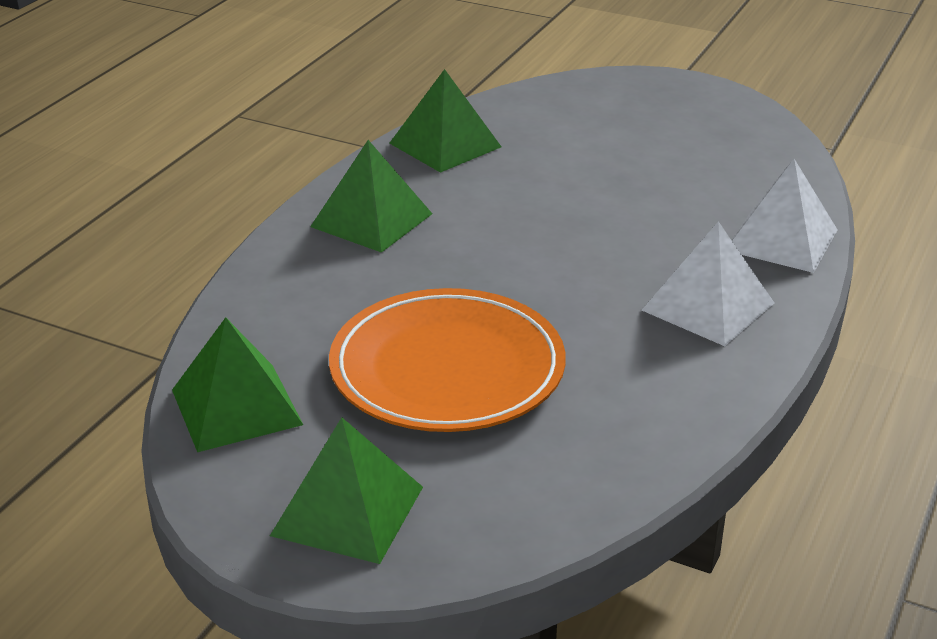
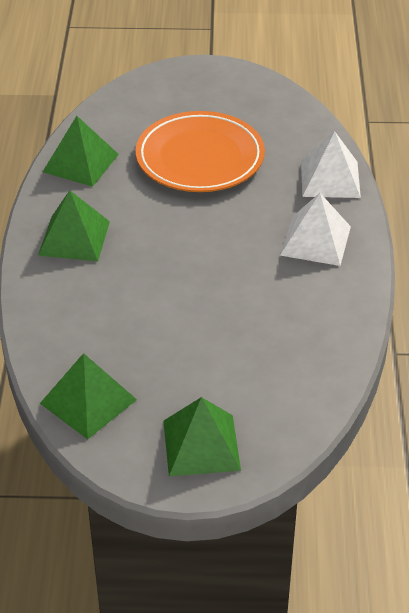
camera: 25 degrees left, 10 degrees up
(447, 370) = (195, 333): orange plate -> orange plate (200, 158)

